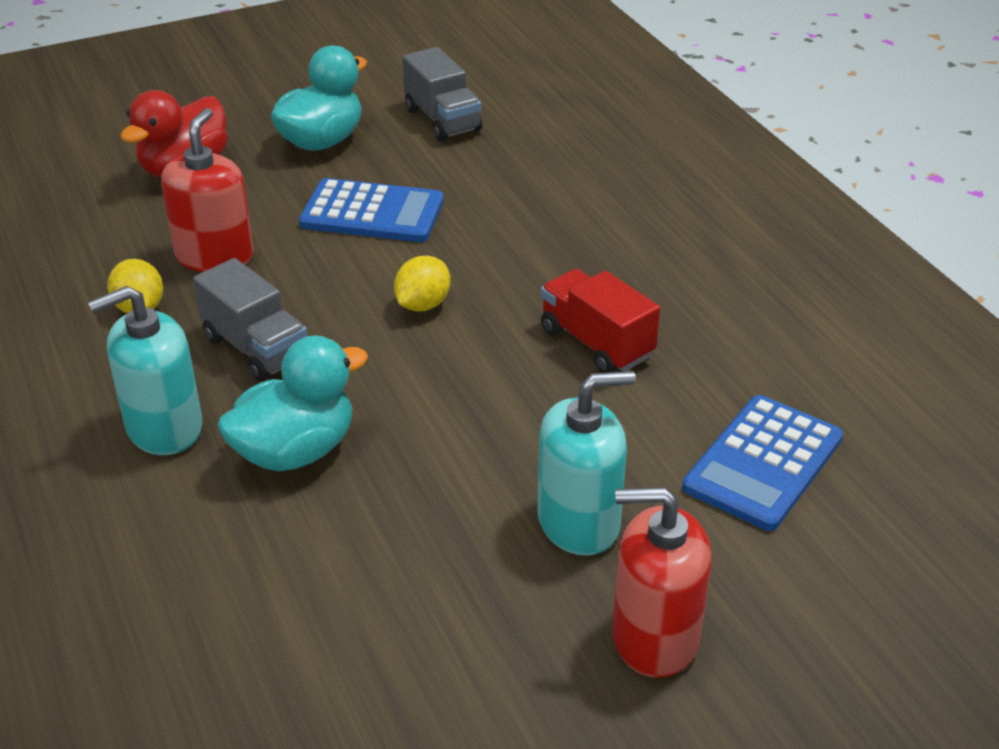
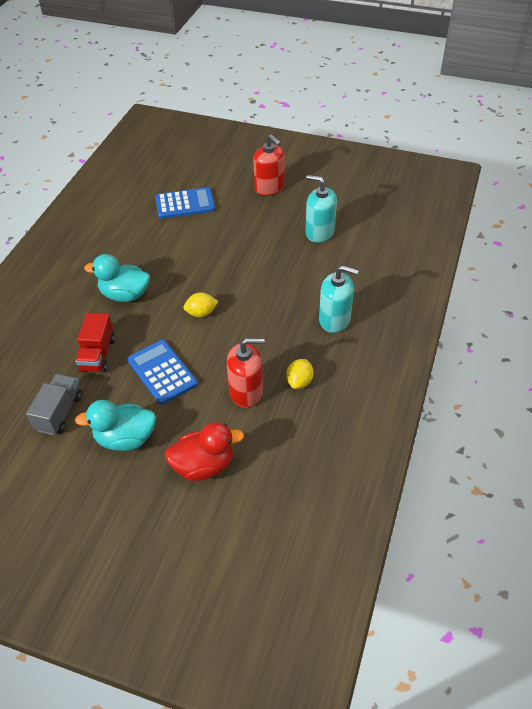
camera: 135 degrees left, 10 degrees up
(215, 256) = (246, 391): red soap dispenser -> red soap dispenser turned 150 degrees counterclockwise
(256, 348) = (276, 332): grey truck -> none
(295, 451) = (302, 285): turquoise duck -> turquoise duck (125, 295)
(579, 522) = (251, 219): turquoise soap dispenser -> turquoise soap dispenser (319, 232)
(596, 343) = (171, 262): red truck -> red truck (97, 354)

